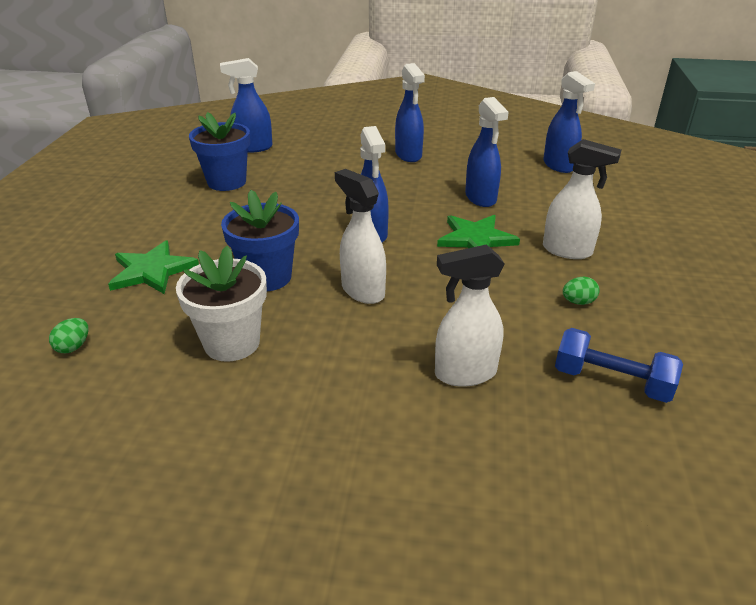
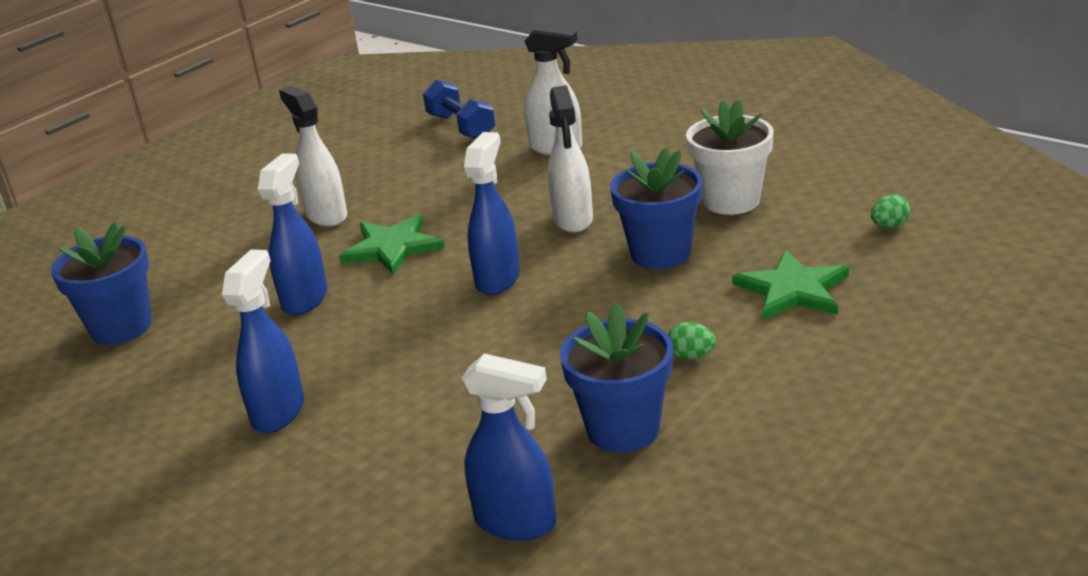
camera: 145 degrees left, 5 degrees down
(559, 166) = (121, 327): blue spray bottle -> blue flower pot
(578, 302) = (396, 173): green egg -> green egg (691, 356)

